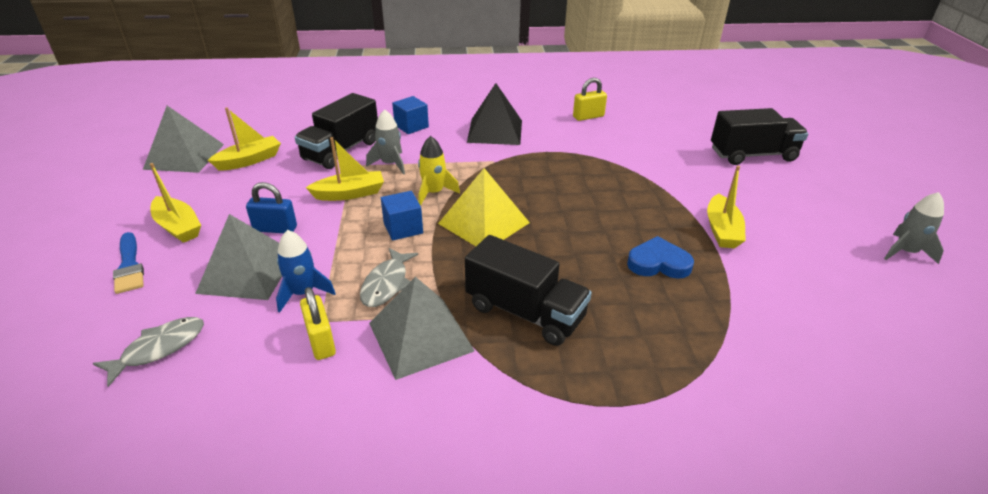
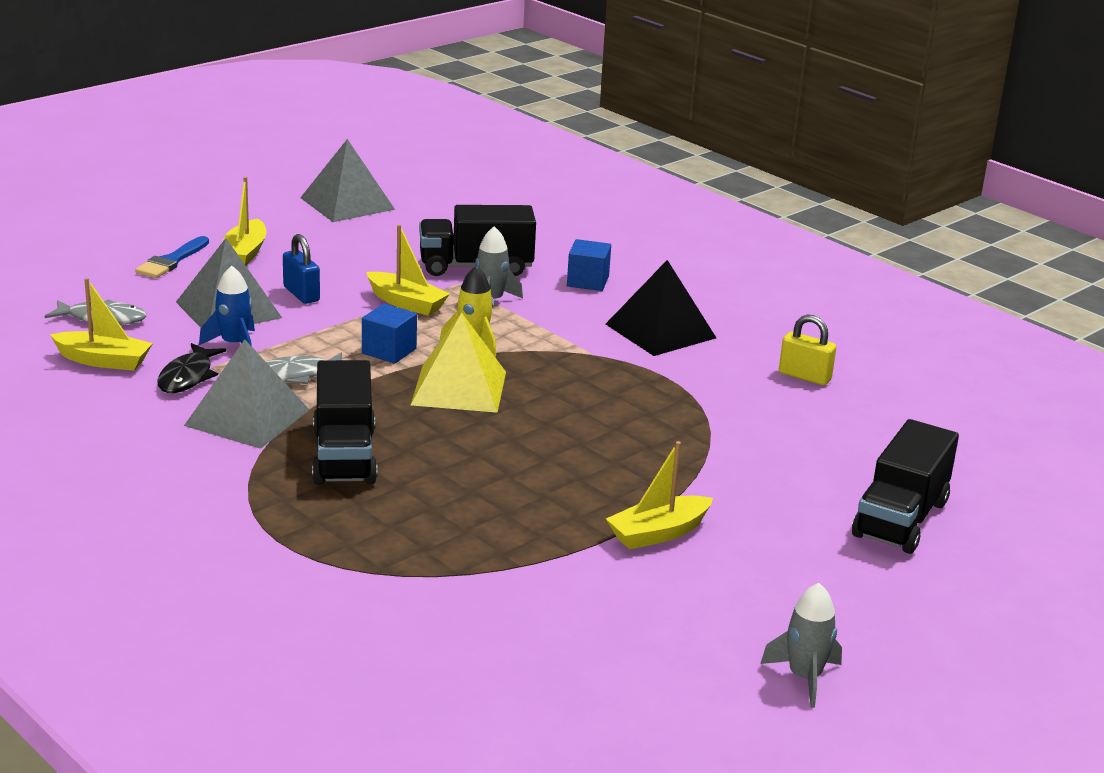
camera: 50 degrees right, 10 degrees down
(249, 160) = (387, 233): yellow boat -> yellow boat (103, 361)
(321, 341) = (187, 377): yellow padlock -> black fish
(658, 263) = (528, 507): blue heart -> none
(752, 155) = (900, 519): black truck -> black truck turned 75 degrees clockwise

